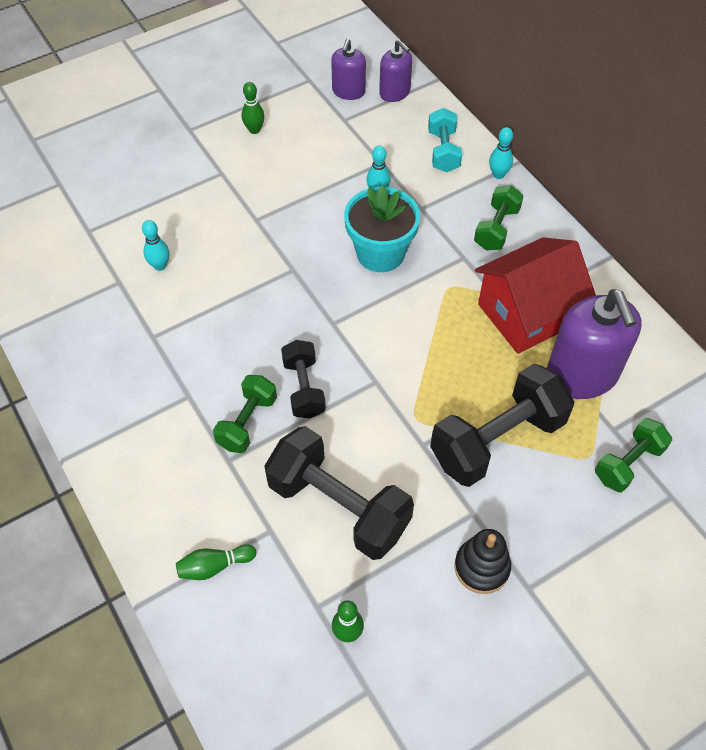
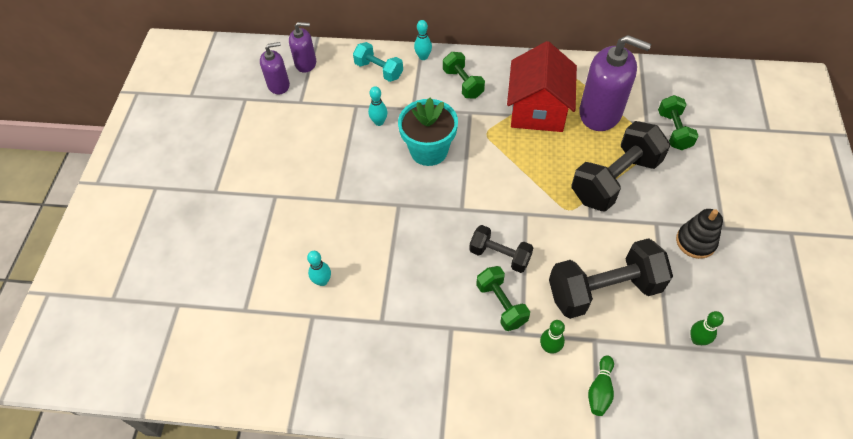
camera: 50 degrees left, 0 degrees up
(254, 130) = (256, 154): green bowling pin -> green bowling pin (549, 347)
(348, 91) = (278, 85): purple soap dispenser -> purple soap dispenser turned 75 degrees counterclockwise
(497, 440) = (615, 180): black dumbbell -> black dumbbell turned 45 degrees clockwise

